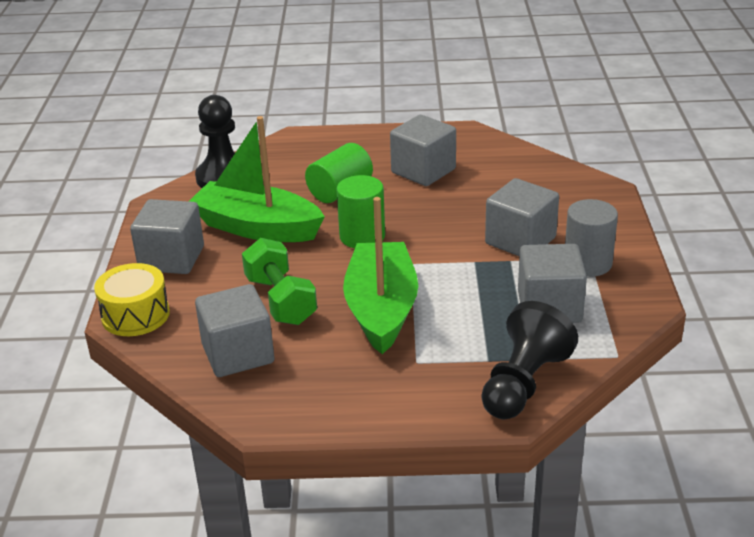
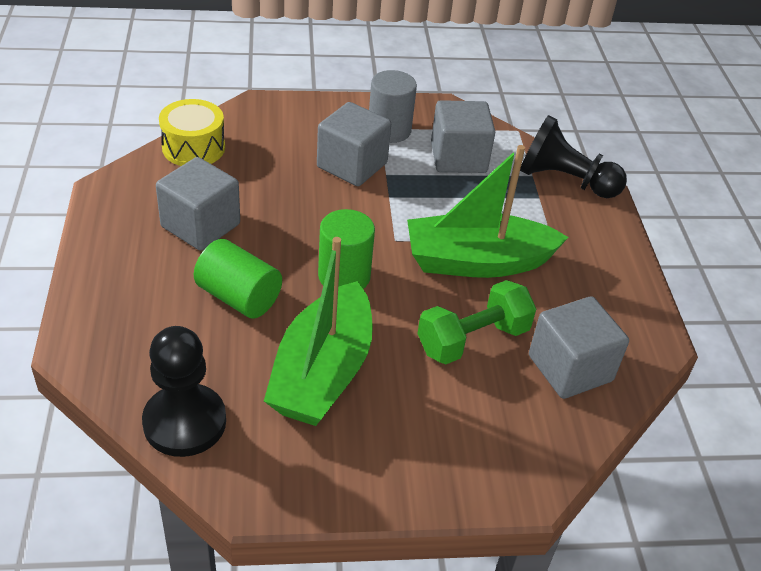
camera: 100 degrees left, 10 degrees up
(135, 315) = (520, 475): yellow drum -> yellow drum (193, 148)
(172, 258) = (396, 455): grey cube -> none

